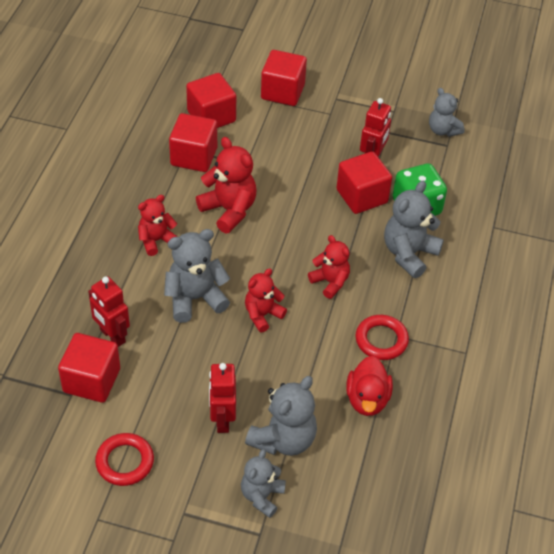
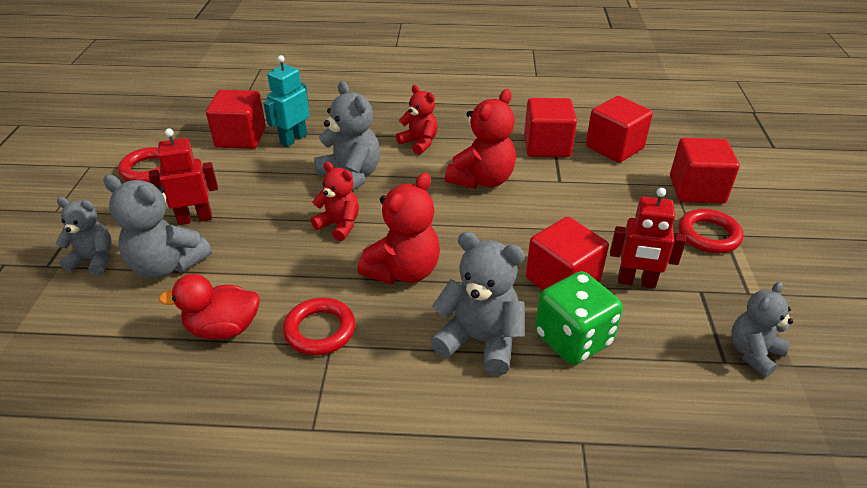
camera: 80 degrees right, 10 degrees down
(112, 336) = (293, 139): red robot -> turquoise robot
(330, 282) = (403, 271): red teddy bear -> red teddy bear, size x1.54
(335, 106) = (708, 235): none -> red ring

